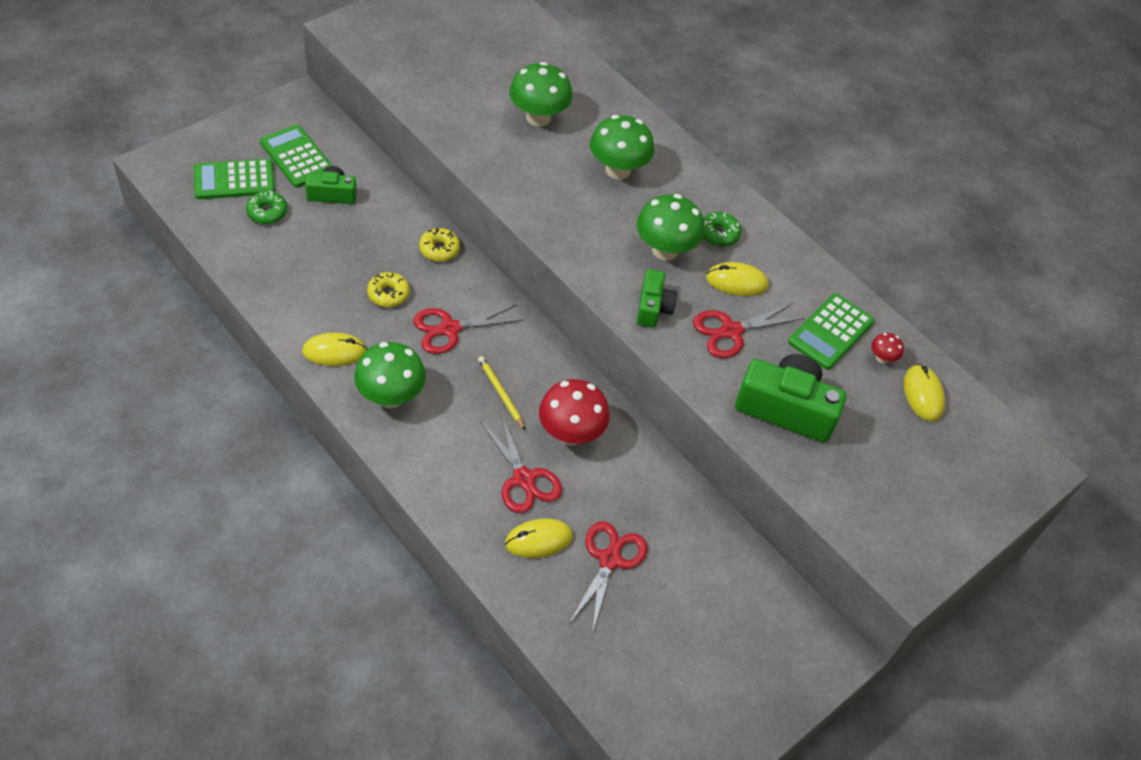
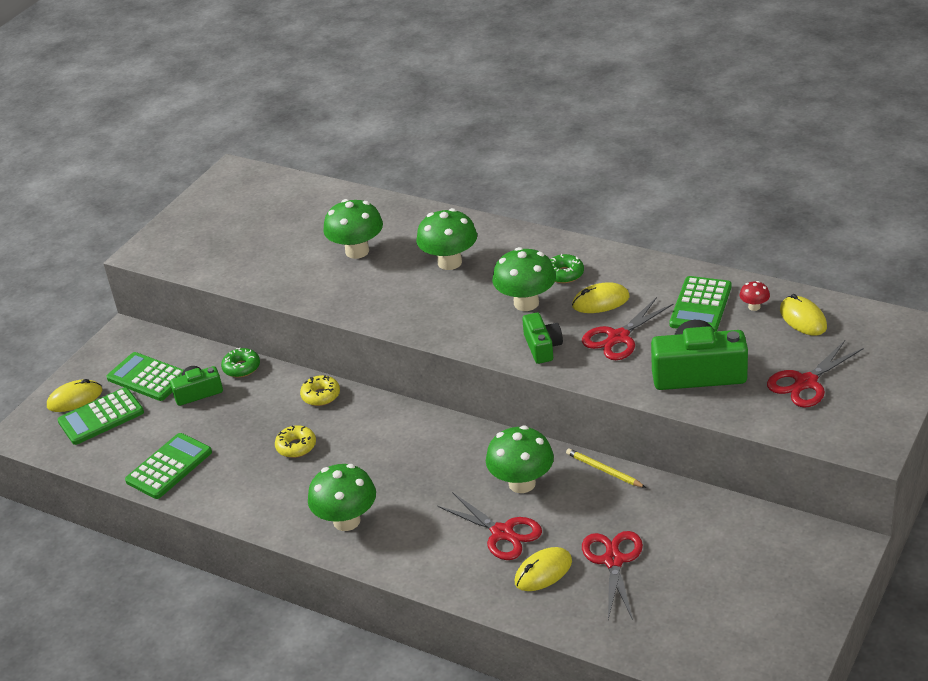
camera: 10 degrees left, 15 degrees down
(265, 262) = (169, 467): none -> green calculator
(267, 212) = (147, 429): green donut -> green donut (241, 368)
(334, 352) = (275, 508): yellow mouse -> yellow mouse (75, 399)
(450, 329) = (367, 450): red scissors -> red scissors (806, 382)
(500, 393) = (442, 479): yellow pencil -> yellow pencil (604, 470)
(570, 433) = (522, 483): red mushroom -> green mushroom

